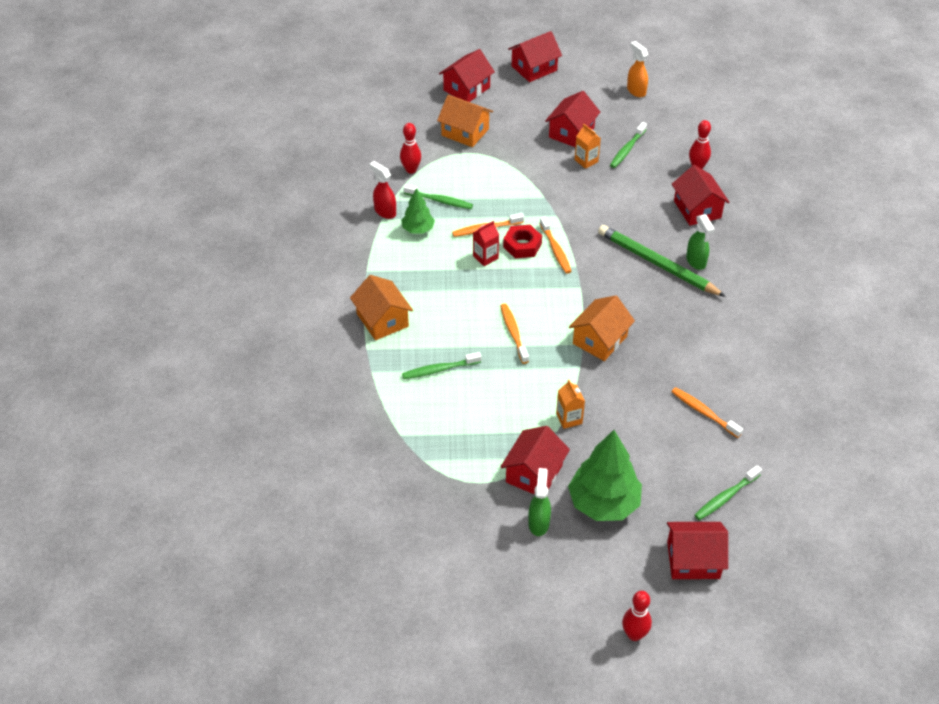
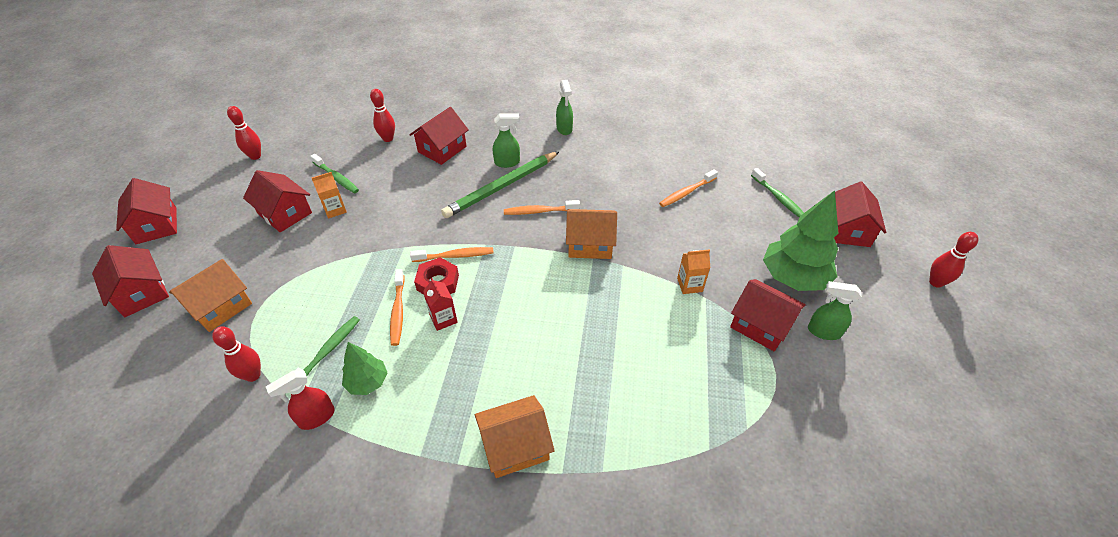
camera: 80 degrees left, 0 degrees up
(439, 369) = (610, 391): green toothbrush -> none
(513, 333) = (566, 311): orange toothbrush -> orange toothbrush (539, 211)
(600, 340) = (590, 244): orange house -> orange house turned 45 degrees counterclockwise
(636, 91) = (255, 156): orange spray bottle -> red bowling pin
(697, 209) = (442, 149): red house -> red house turned 45 degrees counterclockwise
(773, 298) = (564, 129): none -> green spray bottle

